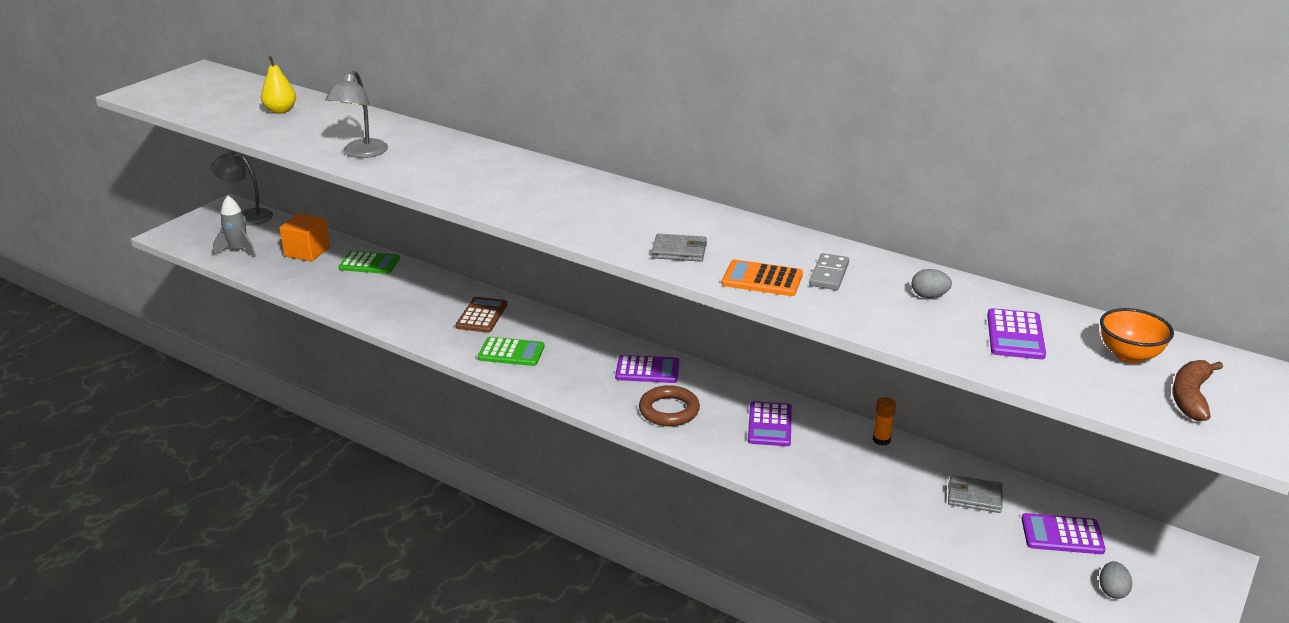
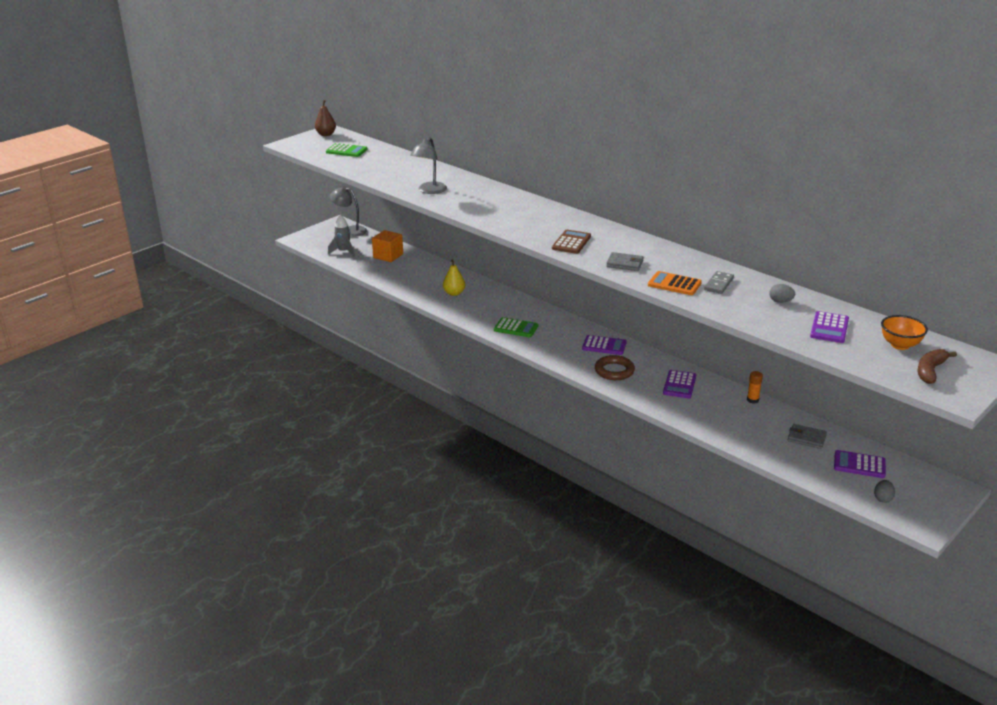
camera: 10 degrees right, 0 degrees up
(196, 76) = (326, 134): none -> brown pear
(280, 111) = (379, 160): yellow pear -> yellow pear (454, 293)
(369, 263) = (428, 266): green calculator -> green calculator (346, 151)
(482, 316) = (499, 304): brown calculator -> brown calculator (571, 242)

